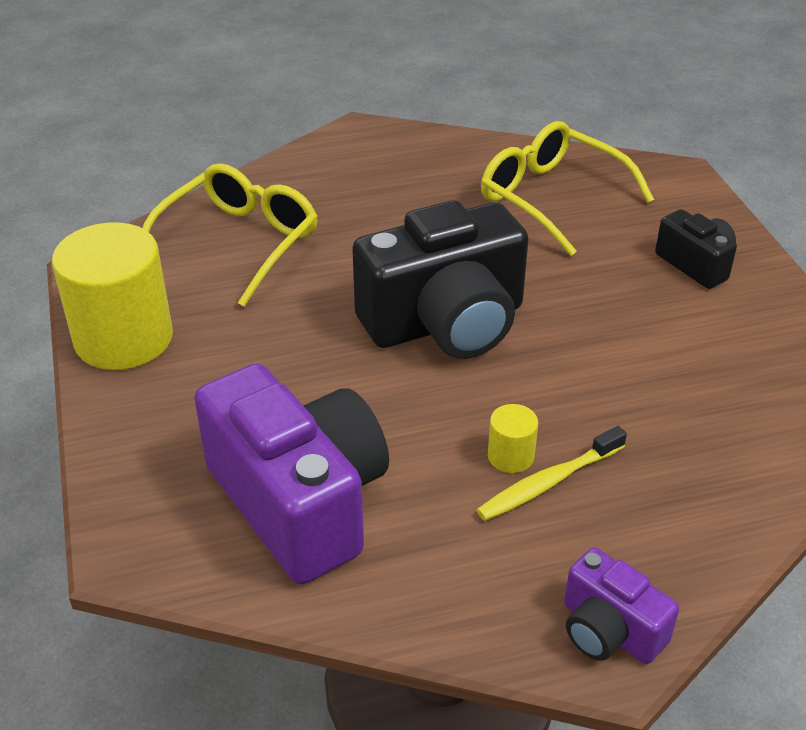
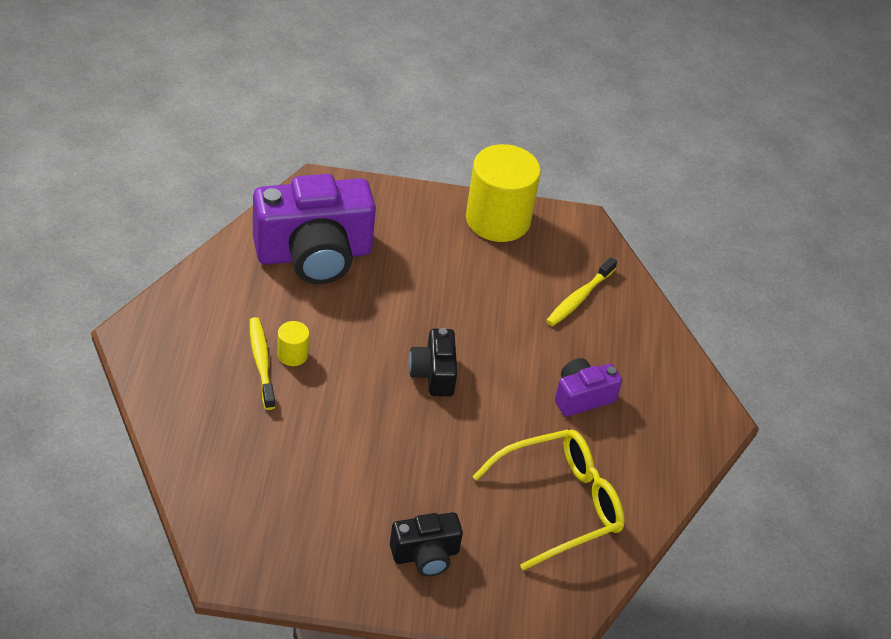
camera: 105 degrees right, 5 degrees up
(238, 243) = (579, 298): yellow glasses -> yellow toothbrush
(445, 323) = (433, 374): black camera -> black camera, size x0.50
(609, 630) = (148, 341): purple camera -> purple camera (582, 397)

